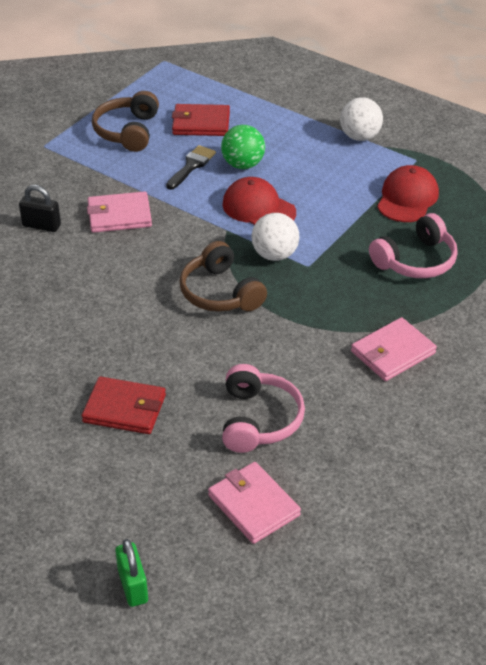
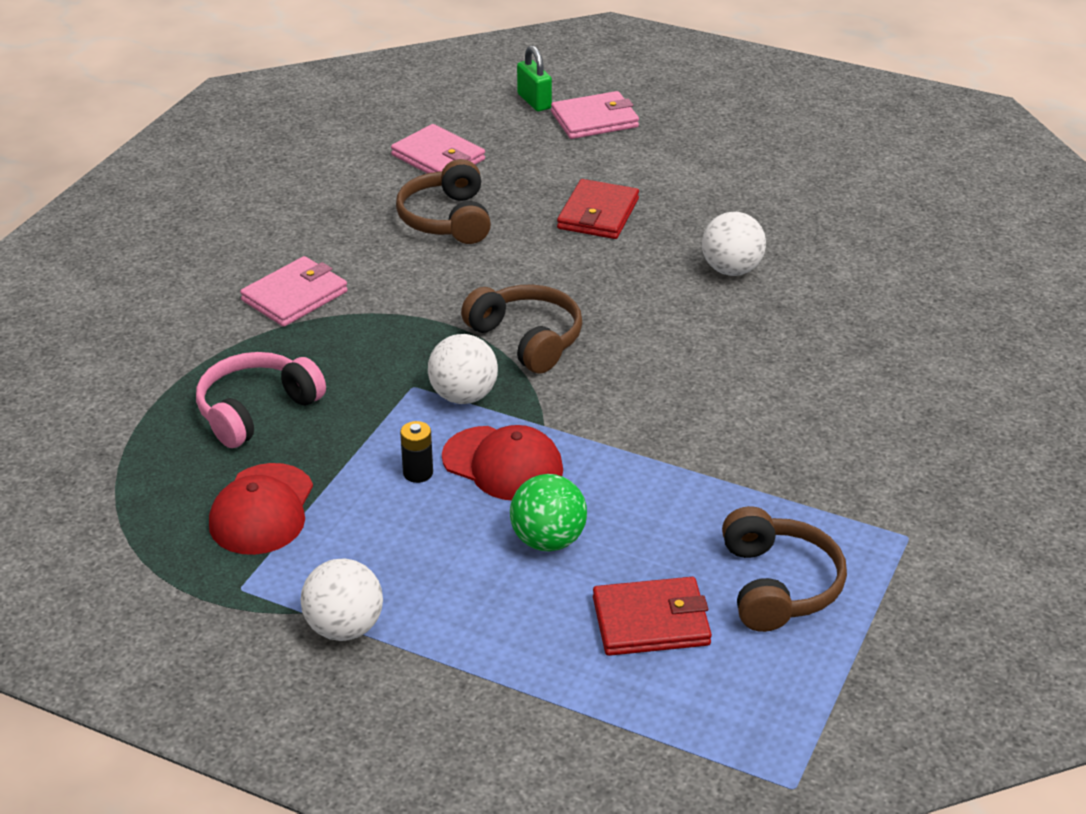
camera: 170 degrees right, 5 degrees down
(41, 225) = (819, 399): black padlock -> none
(42, 335) = (731, 270): none -> white ball
(119, 215) = (714, 428): pink wallet -> pink wallet (594, 120)
(124, 408) = (598, 214): red wallet -> red wallet turned 75 degrees counterclockwise
(191, 166) = (635, 527): black brush -> none
(259, 420) = (447, 219): pink headphones -> brown headphones
(312, 209) = (418, 473): none -> black battery

